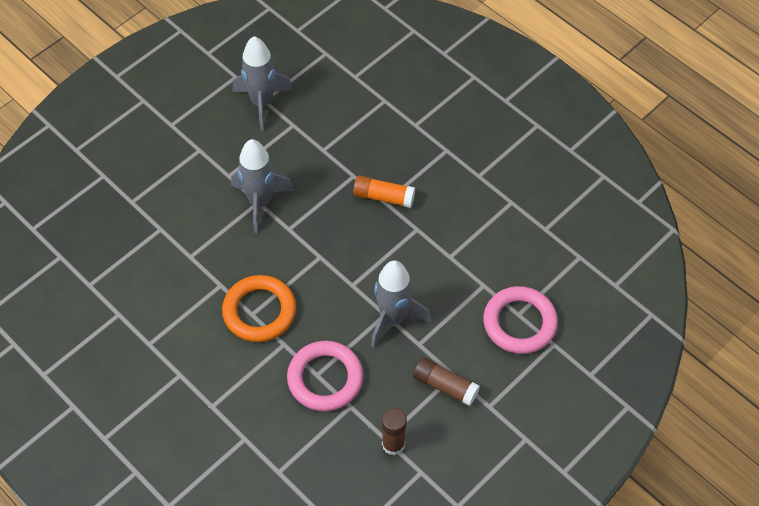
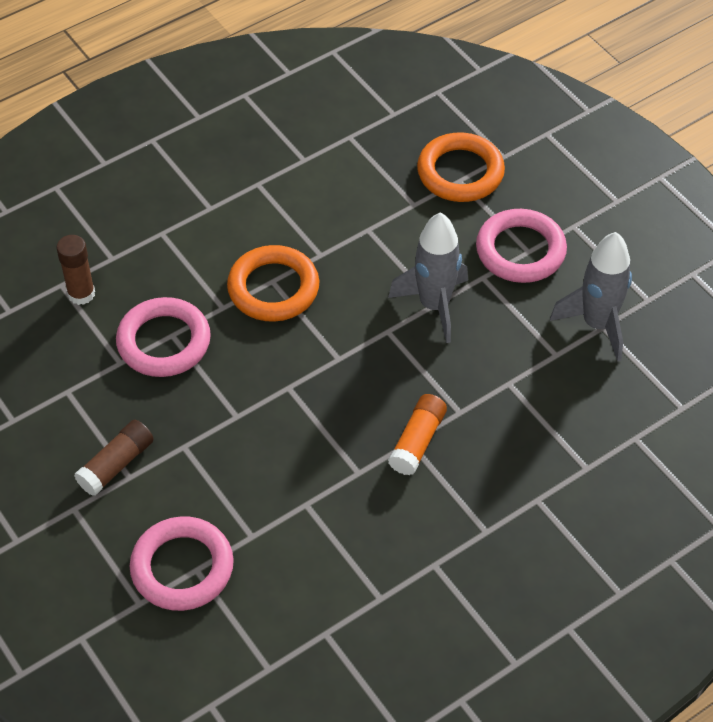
camera: 100 degrees right, 5 degrees down
(123, 201) = (460, 172): none -> orange ring
(200, 154) = (520, 251): none -> pink ring
(393, 318) = (227, 424): grey rocket -> none
(393, 444) = (56, 398): brown glue stick -> brown glue stick (81, 294)

